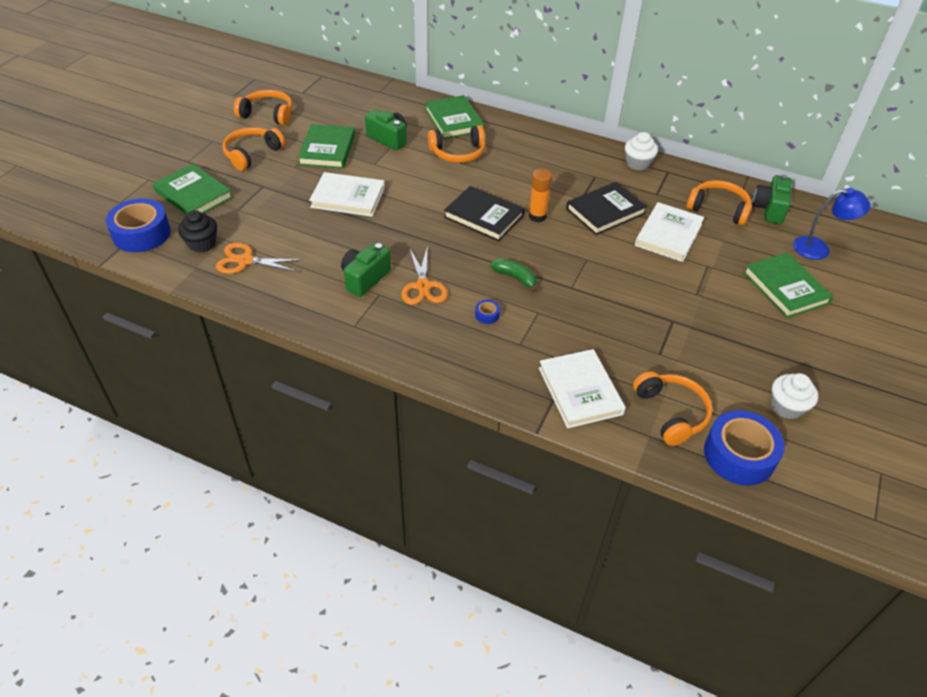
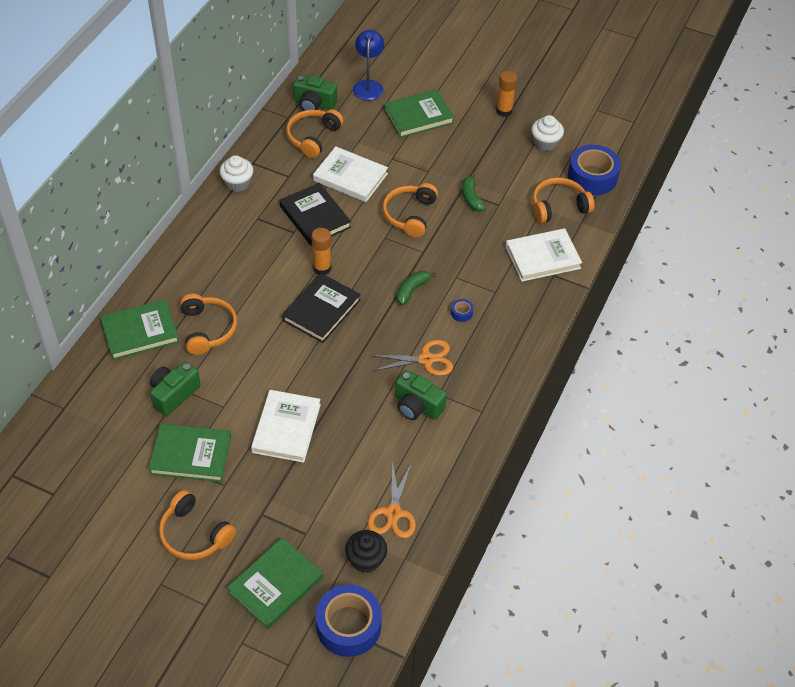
camera: 90 degrees left, 5 degrees up
(268, 114) = (104, 528): orange headphones -> orange headphones (409, 215)
(664, 329) = (471, 198): none -> green banana
(830, 367) = (504, 111): none -> orange glue stick

